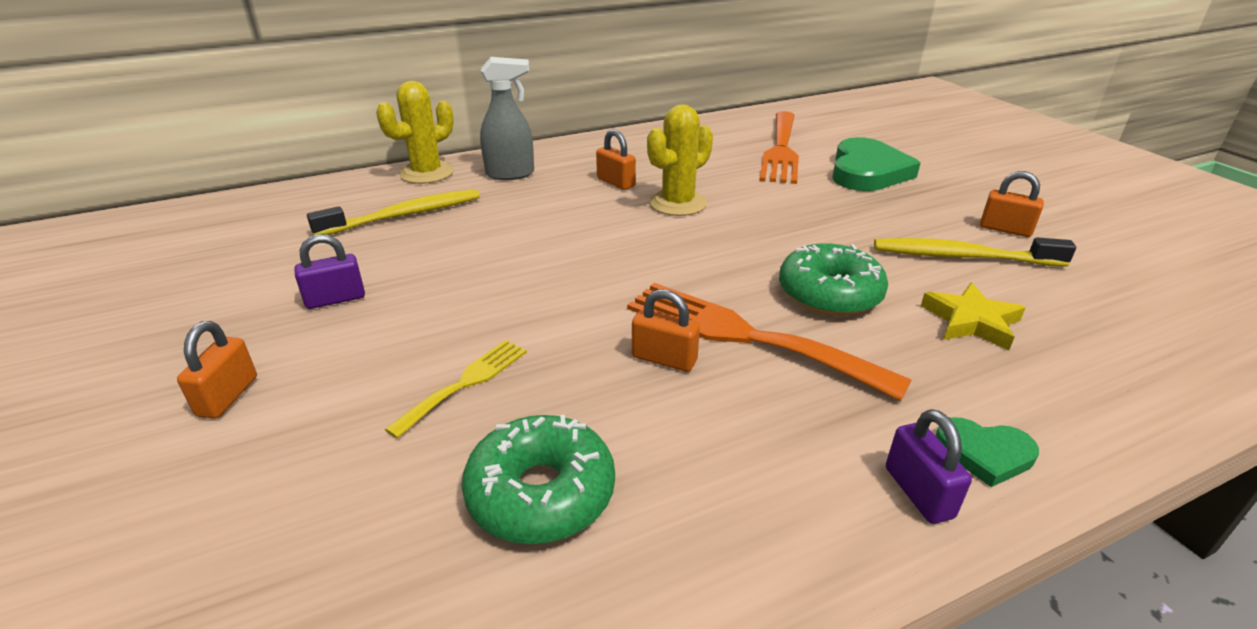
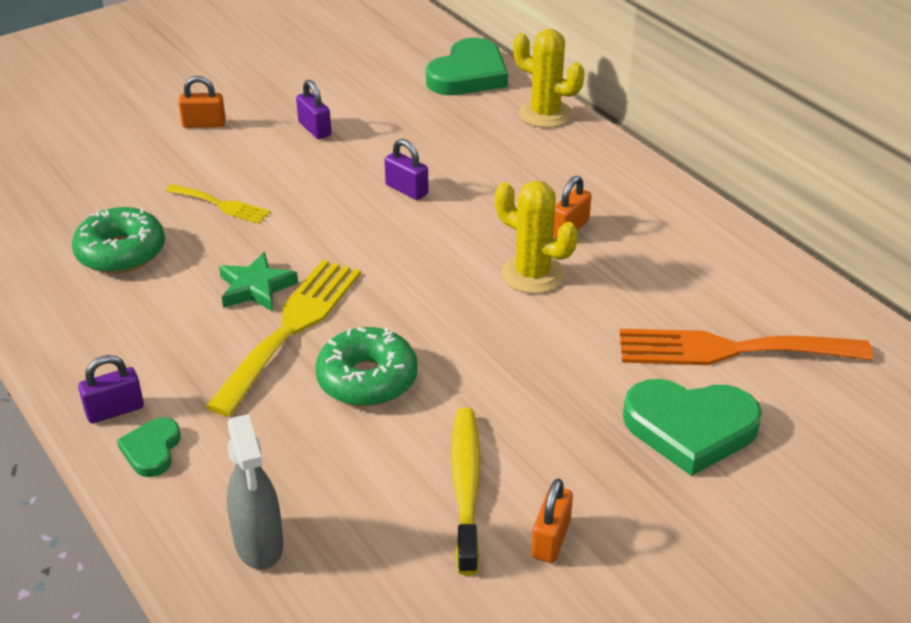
camera: 80 degrees right, 5 degrees up
(314, 200) = (468, 74): none -> green heart
(404, 215) = (453, 124): yellow toothbrush -> none
(510, 174) = (563, 161): grey spray bottle -> grey spray bottle (259, 545)
(511, 249) = (406, 190): none -> purple padlock
(664, 359) = (256, 288): orange padlock -> green star
(745, 336) = (291, 328): orange fork -> yellow fork
(971, 321) = (333, 472): yellow star -> none

